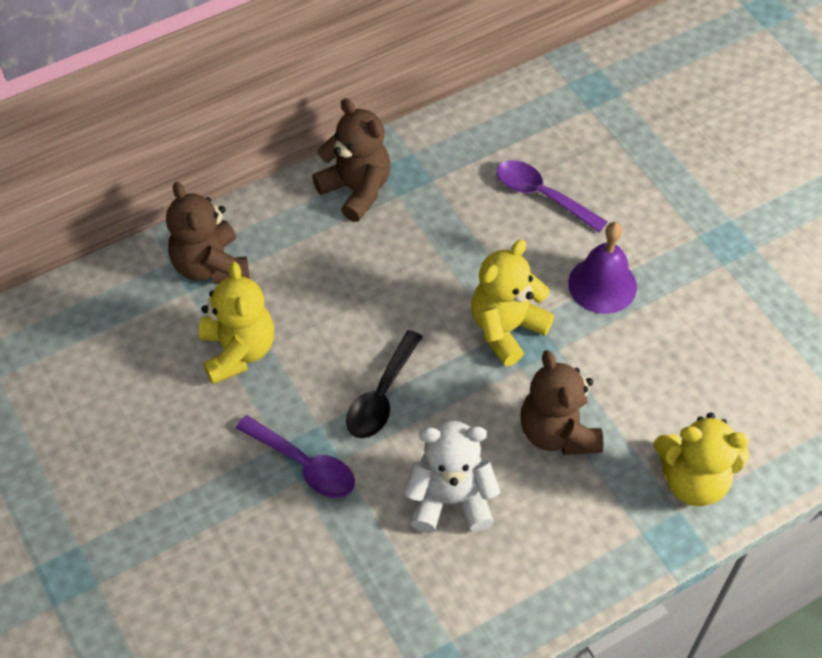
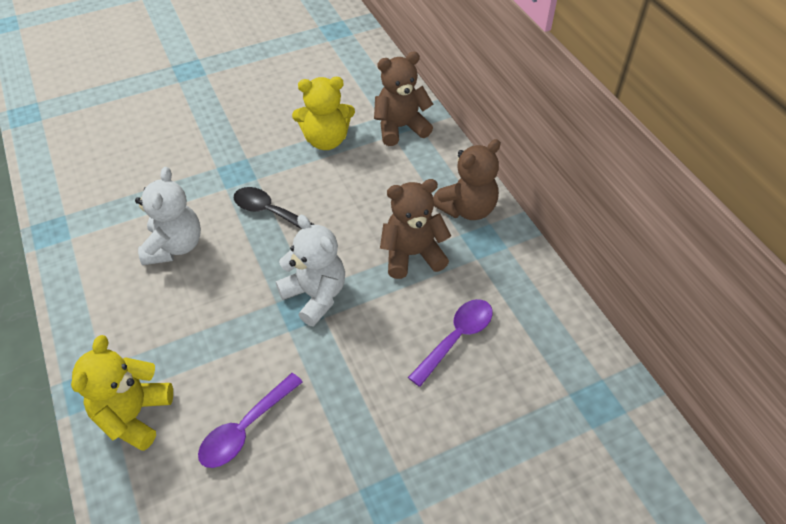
camera: 95 degrees right, 5 degrees down
(304, 465) = (228, 170): purple spoon -> purple spoon (245, 428)
(506, 329) = (315, 295): yellow teddy bear -> white teddy bear
(557, 432) = (210, 320): brown teddy bear -> brown teddy bear (412, 255)
(602, 285) = (349, 374): purple bell -> none

